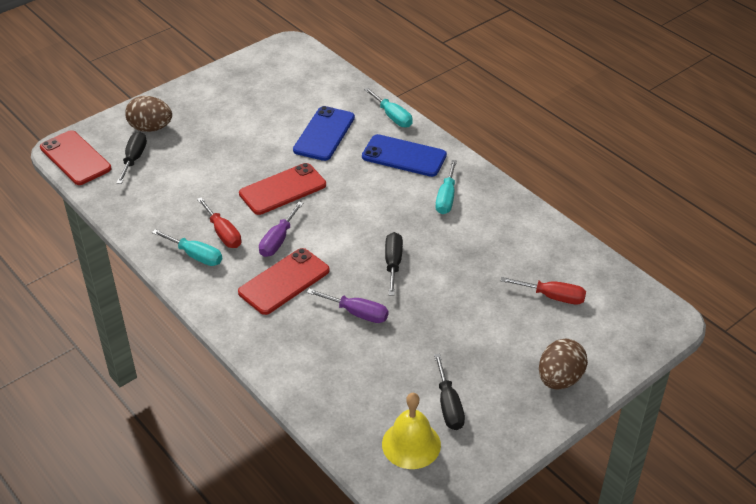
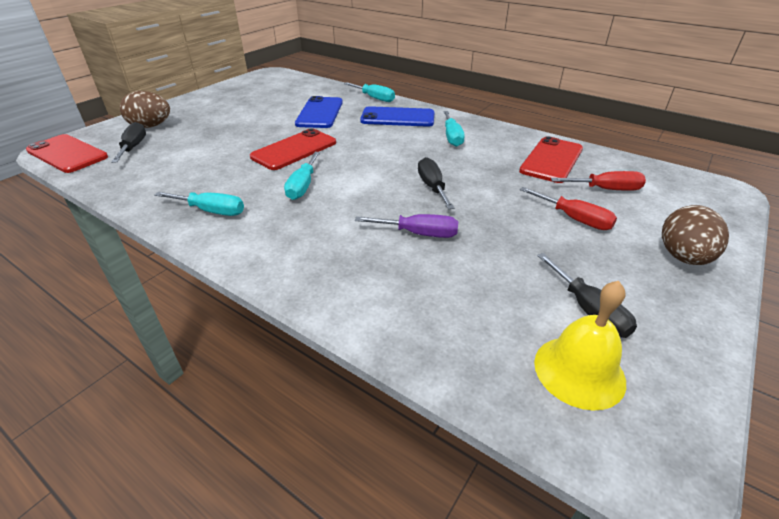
camera: 15 degrees left, 5 degrees down
(223, 233) = (240, 189): red screwdriver -> red screwdriver (574, 219)
(278, 240) = (303, 186): purple screwdriver -> turquoise screwdriver
(284, 281) = (322, 218): red phone -> red phone (551, 160)

